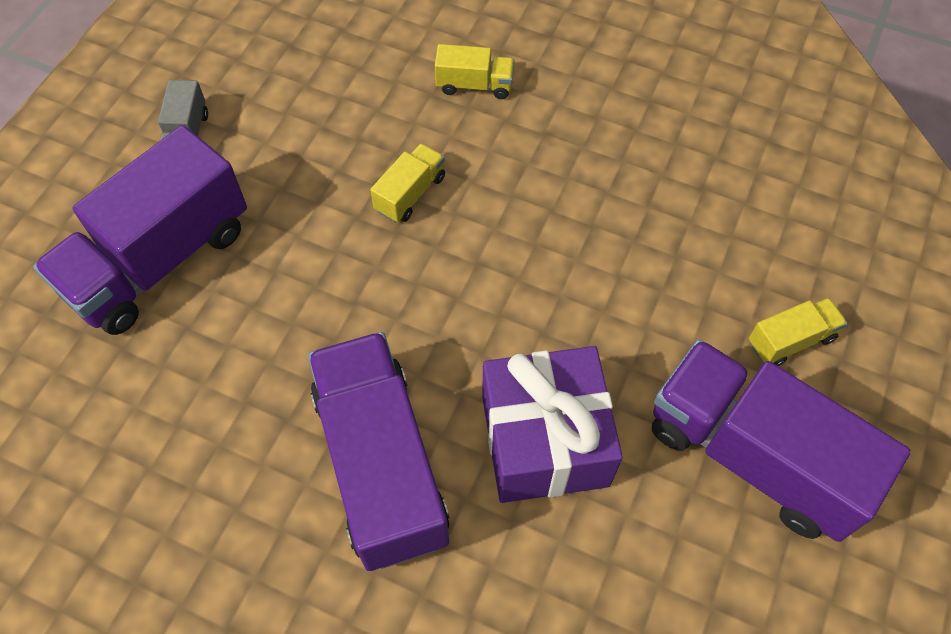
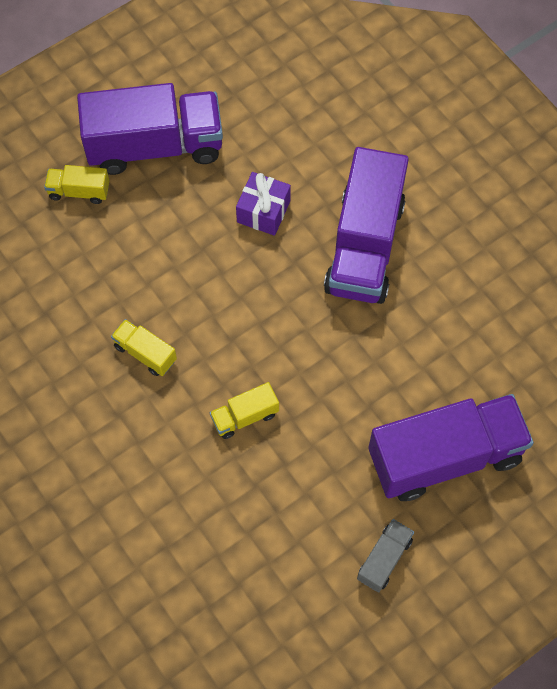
camera: 150 degrees left, 5 degrees up
(474, 85) = (139, 487): yellow truck -> yellow truck (145, 353)
(544, 440) = (263, 211): purple gift -> purple gift, size x0.57
(753, 456) = (155, 146): purple truck -> purple truck turned 75 degrees counterclockwise

